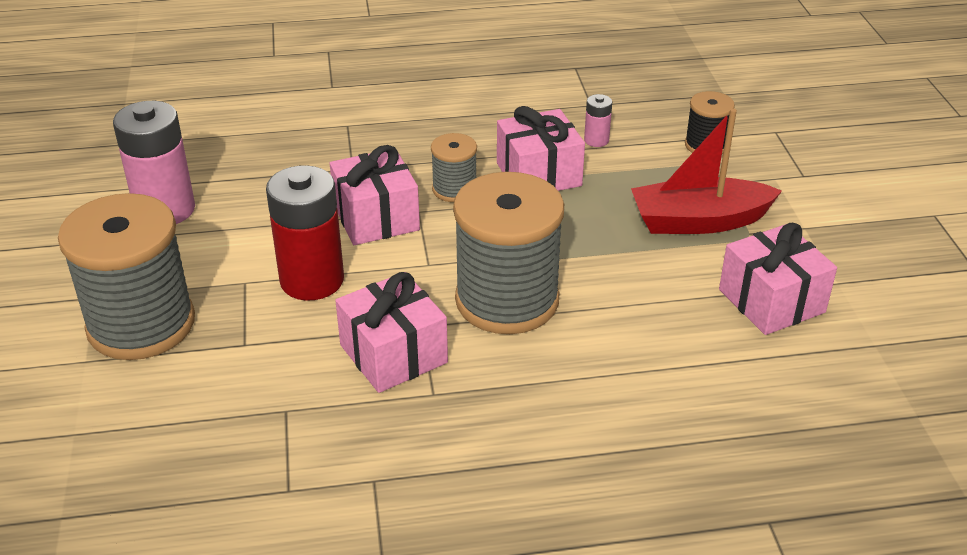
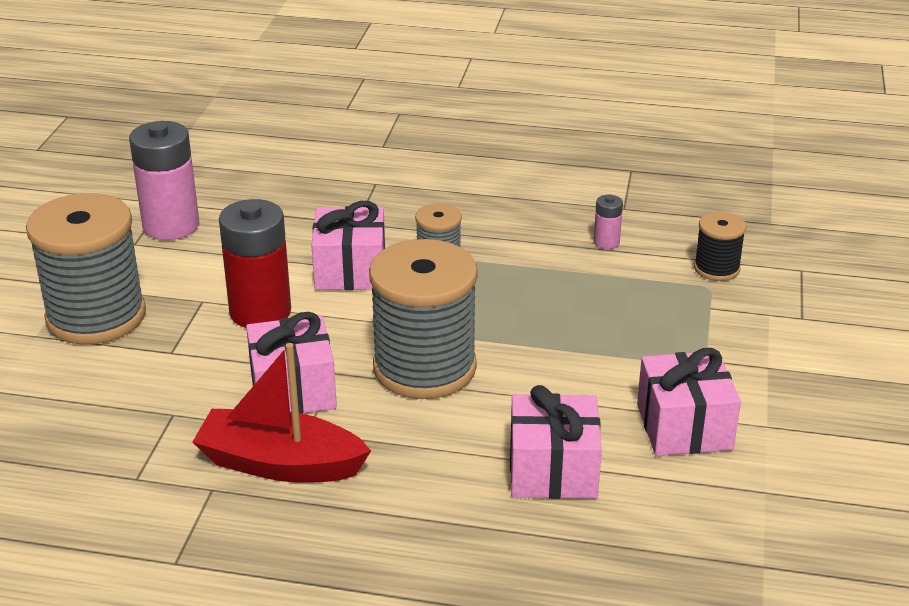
camera: 20 degrees right, 5 degrees down
(538, 174) = (528, 262): pink gift -> pink gift (553, 470)
(698, 221) = (660, 338): red boat -> red boat (280, 464)

